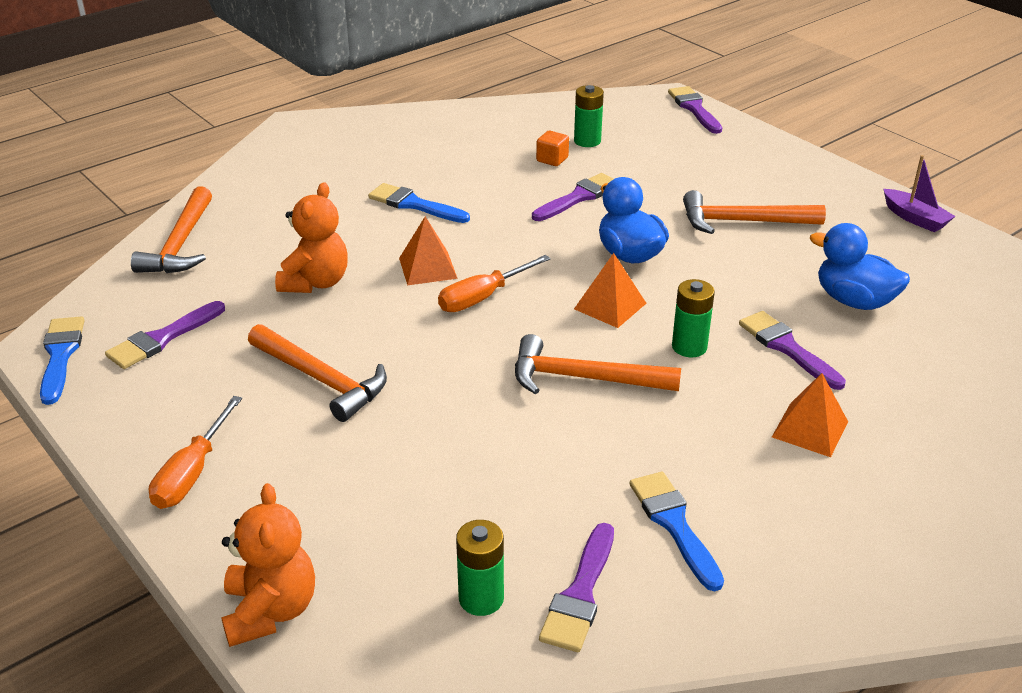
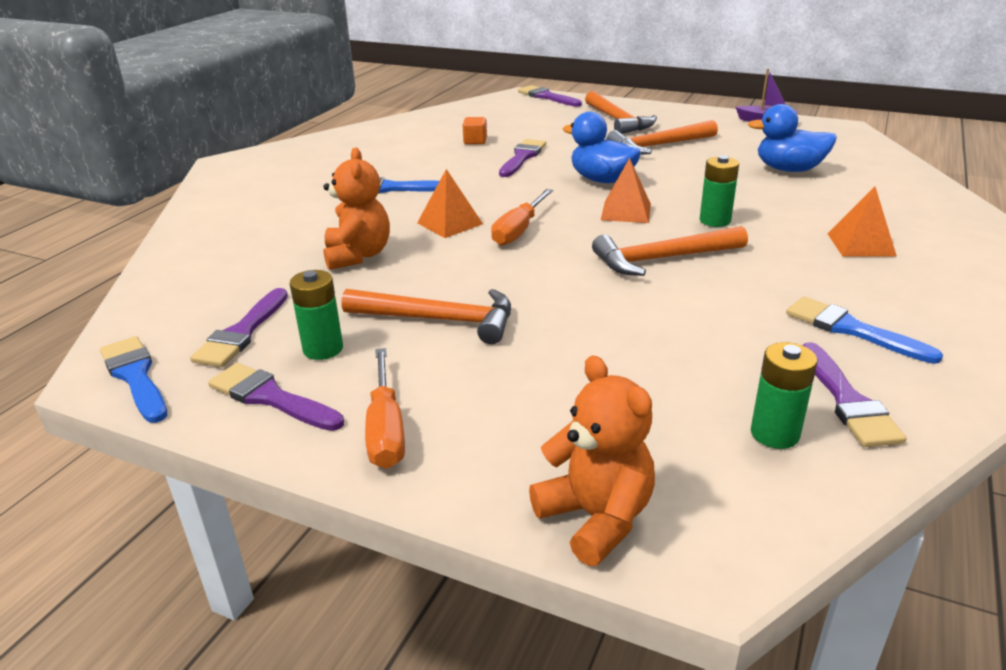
camera: 25 degrees left, 5 degrees down
(180, 244) = (191, 260): orange hammer -> orange hammer (617, 120)
(587, 141) = (490, 126): green battery -> green battery (323, 349)
(787, 348) = (782, 204): purple brush -> purple brush (271, 398)

